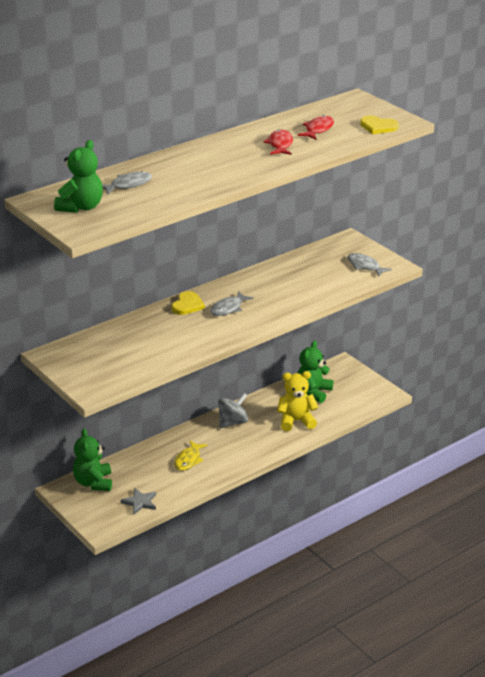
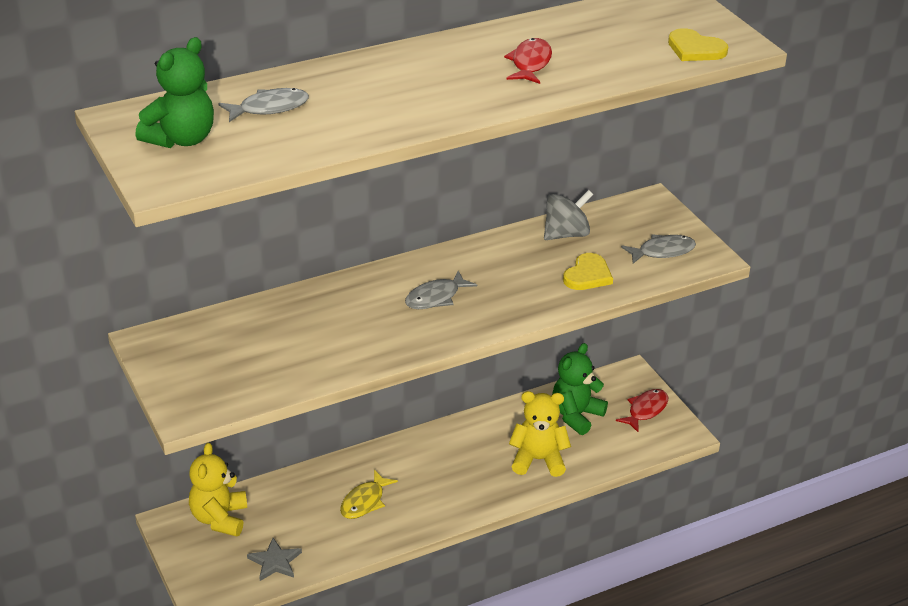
camera: 10 degrees right, 5 degrees up
(93, 483) = (219, 518): green teddy bear -> yellow teddy bear
(187, 305) = (377, 284): yellow heart -> yellow heart (587, 275)
(232, 422) = (445, 448): grey spinning top -> grey spinning top (566, 234)
(318, 129) = (599, 43): red fish -> red fish (645, 410)
(365, 266) = (662, 251): grey fish -> grey fish turned 105 degrees clockwise

